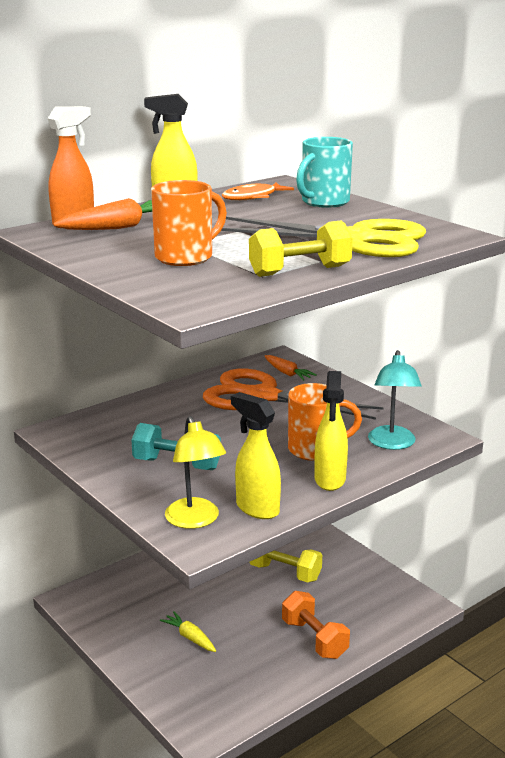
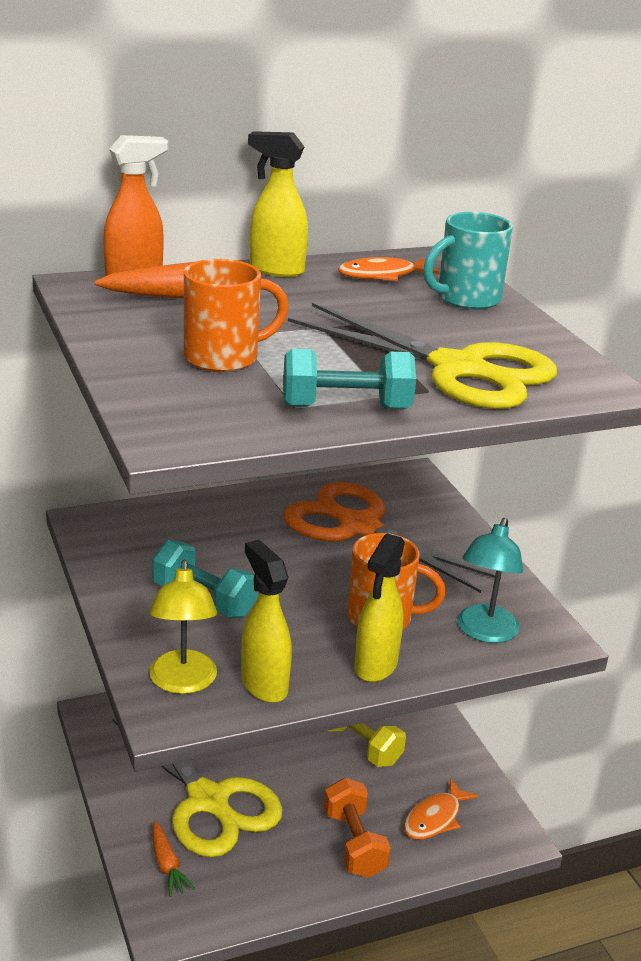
camera: 15 degrees right, 5 degrees up
(190, 637) = (208, 800): yellow carrot -> yellow scissors
(287, 373) = (409, 500): orange carrot -> orange carrot (167, 865)
(300, 271) = (346, 408): yellow dumbbell -> turquoise dumbbell
(364, 608) = (435, 818): none -> orange fish

